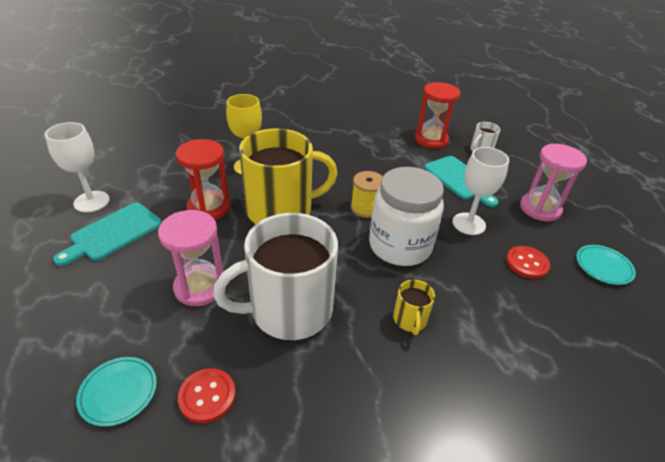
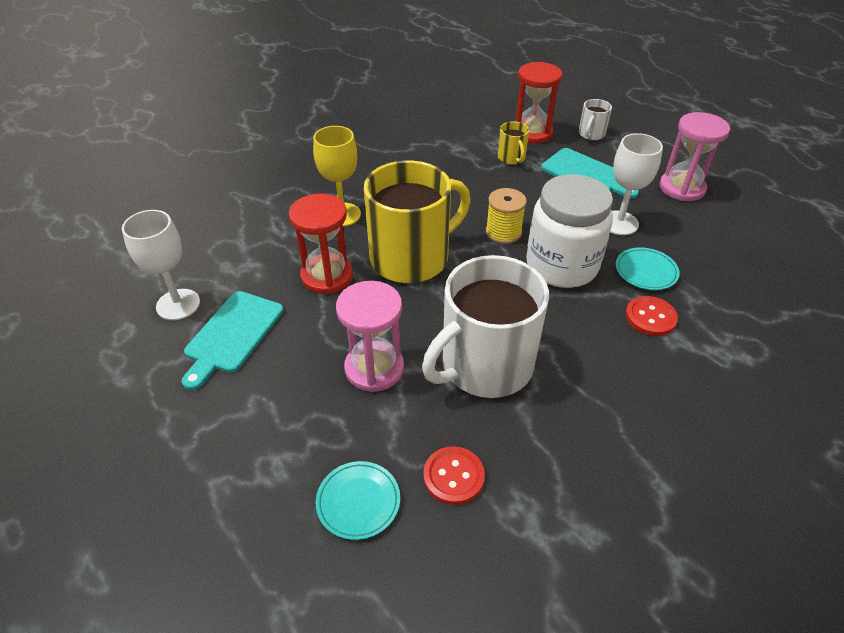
camera: 15 degrees left, 5 degrees up
(410, 320) = (611, 341): yellow mug -> yellow mug (511, 158)
(527, 263) = (695, 251): red button -> red button (650, 317)
(603, 266) = (767, 235): turquoise plate -> turquoise plate (646, 271)

